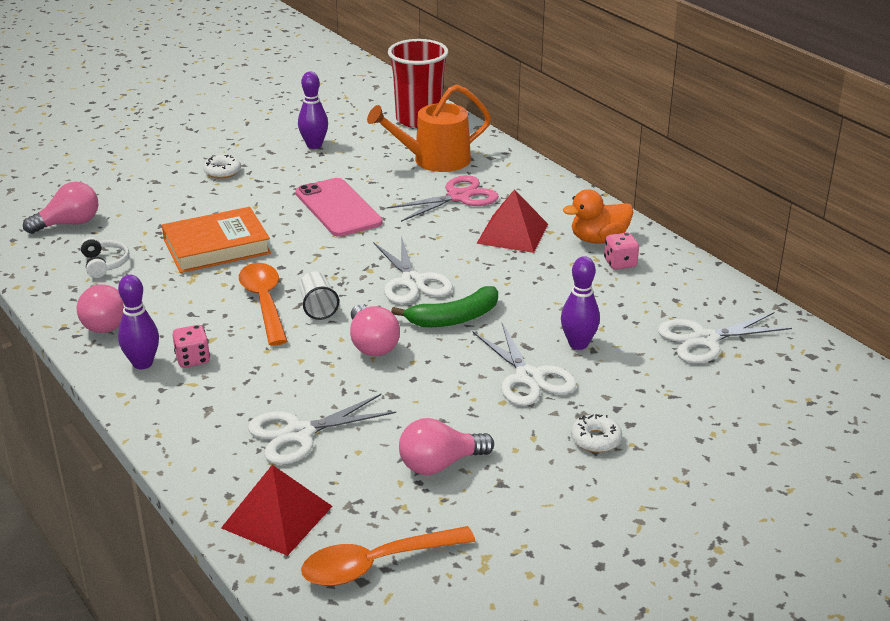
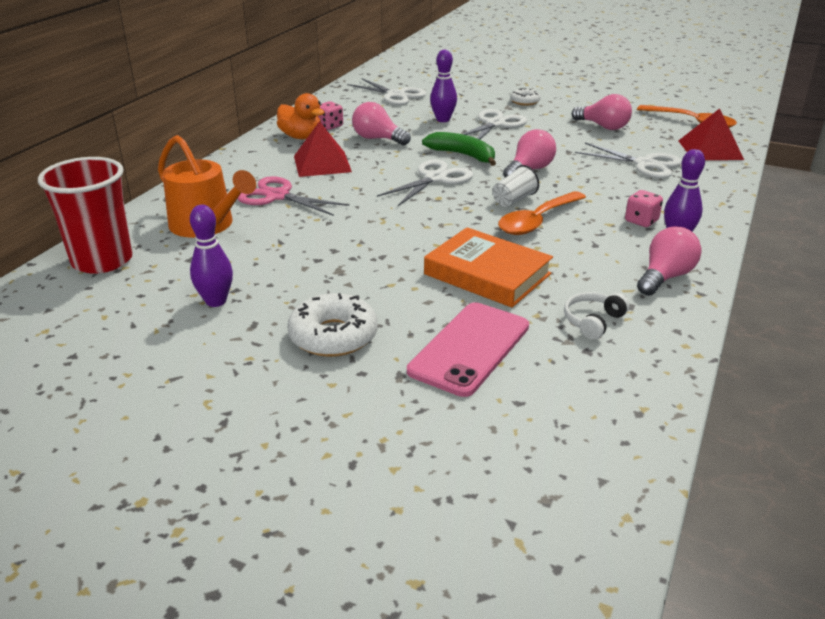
camera: 120 degrees left, 0 degrees up
(69, 224) = (559, 388): pink light bulb -> pink light bulb (378, 139)
(222, 172) = (333, 336): white donut -> white donut, size x1.73
(338, 208) = (350, 241): pink phone -> pink phone (469, 348)

